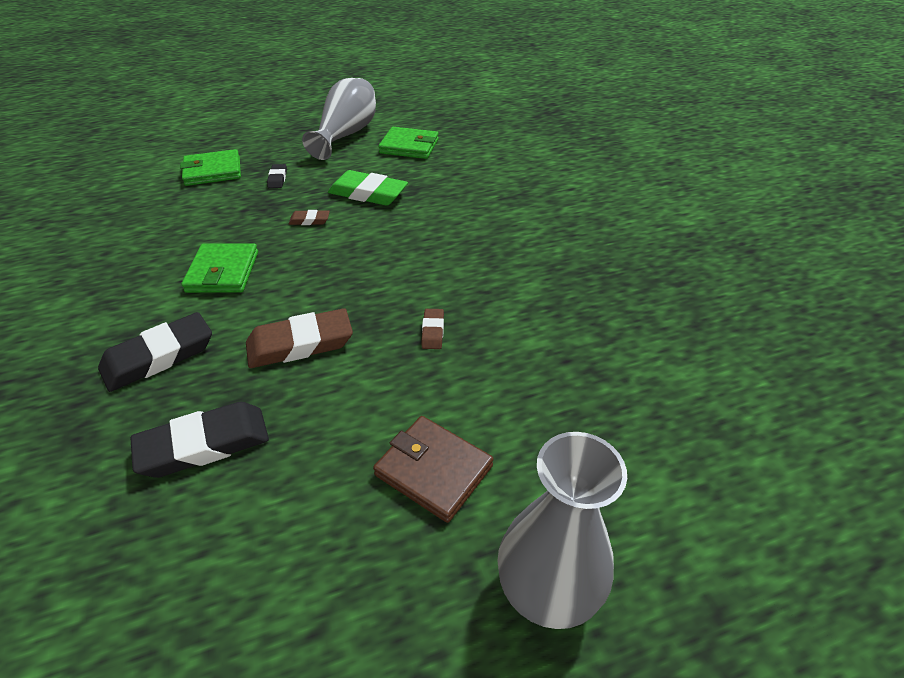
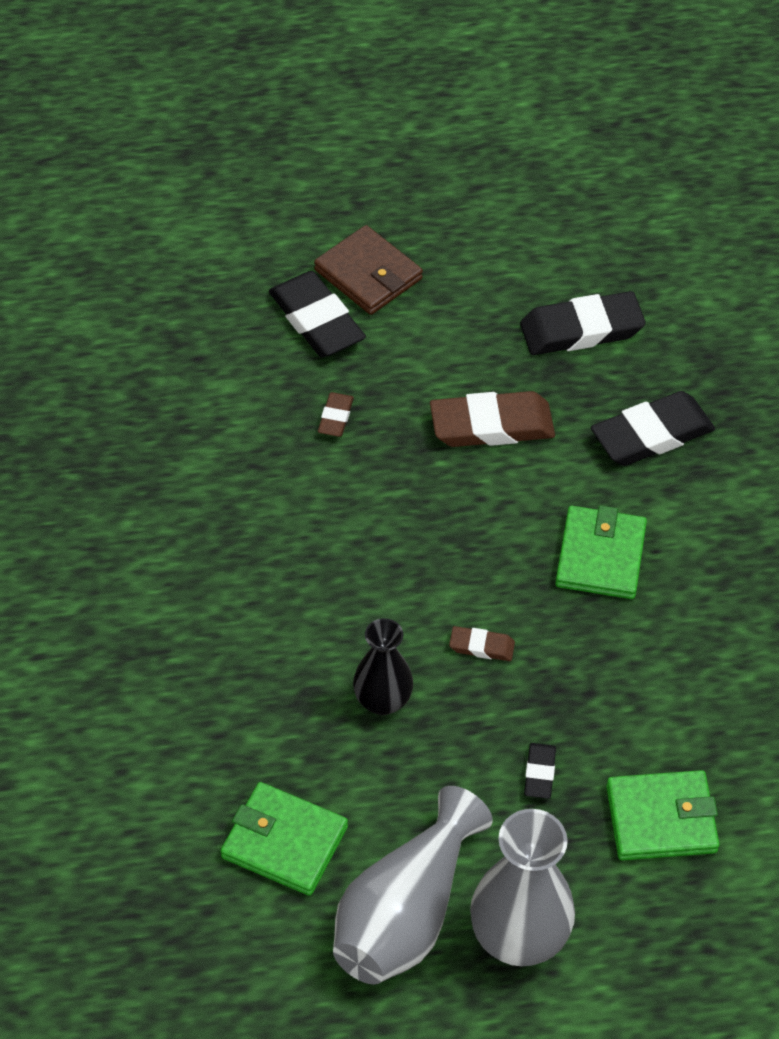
camera: 170 degrees left, 10 degrees up
(368, 193) = (382, 701): green eraser -> black vase
(473, 411) = (316, 320): none -> black eraser
(547, 591) = (302, 182): grey vase -> grey vase (518, 937)

